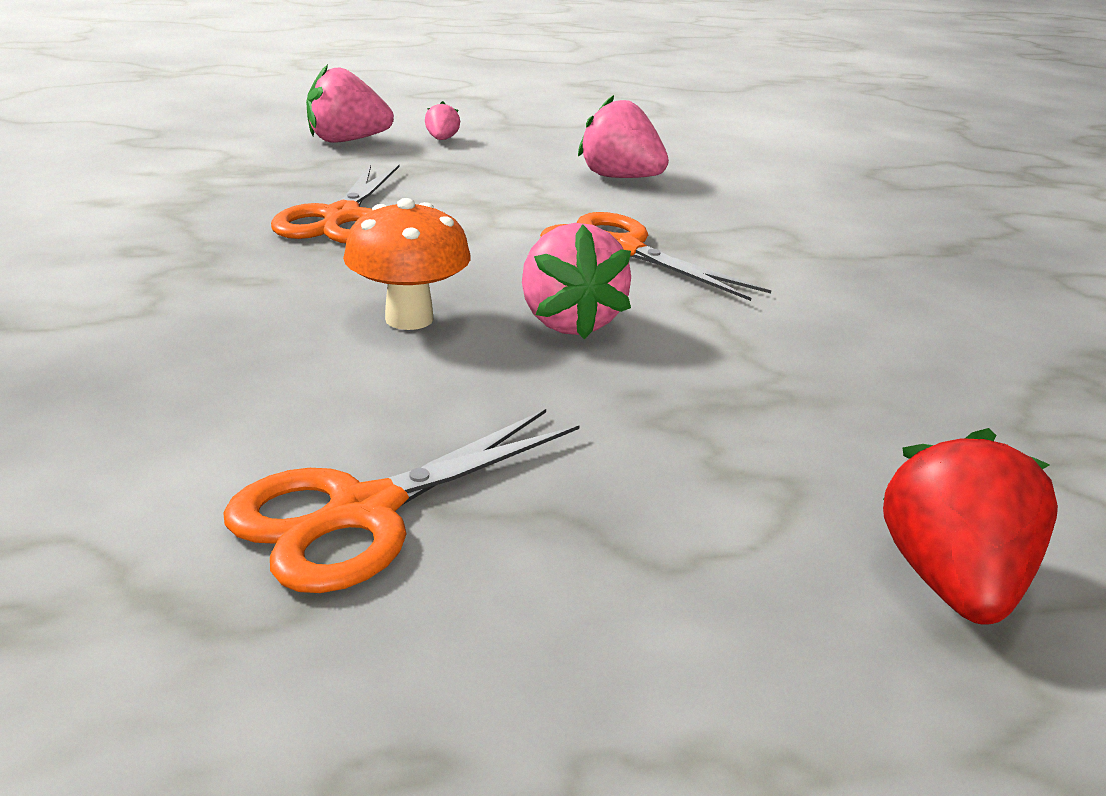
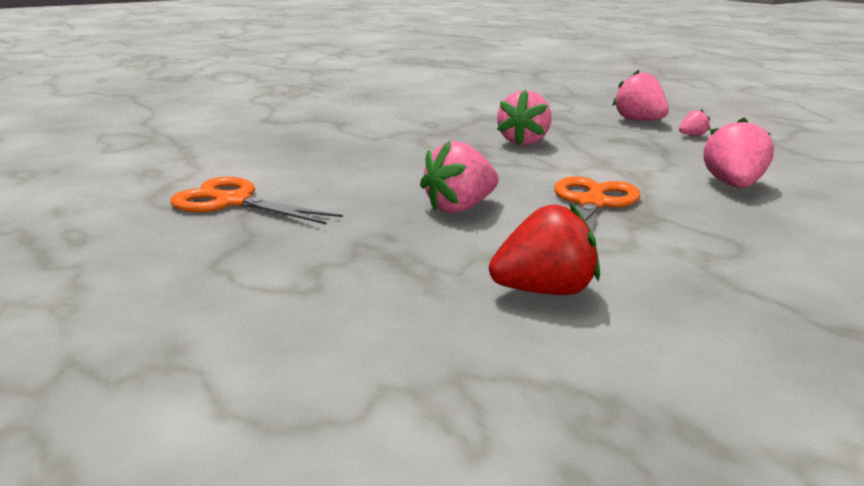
camera: 70 degrees right, 5 degrees down
(341, 218) = (523, 142): orange scissors -> pink strawberry
(409, 319) = (419, 176): orange mushroom -> none
(952, 582) = (224, 346): red strawberry -> red strawberry (544, 290)

